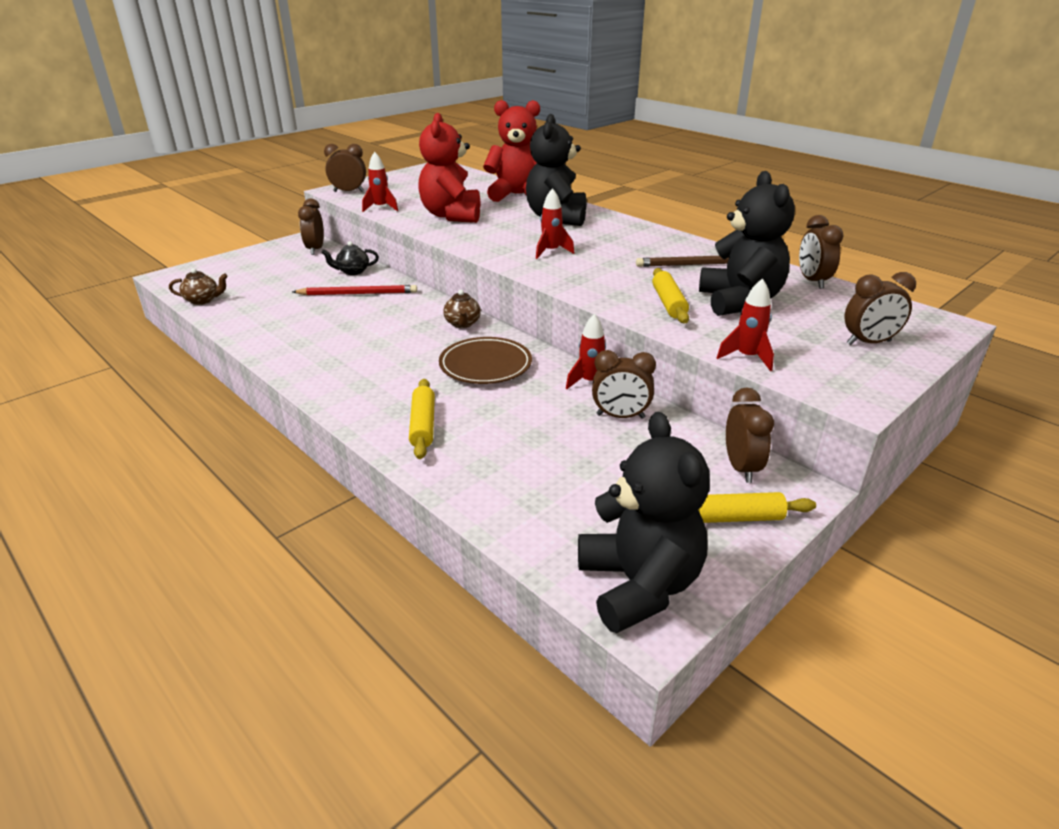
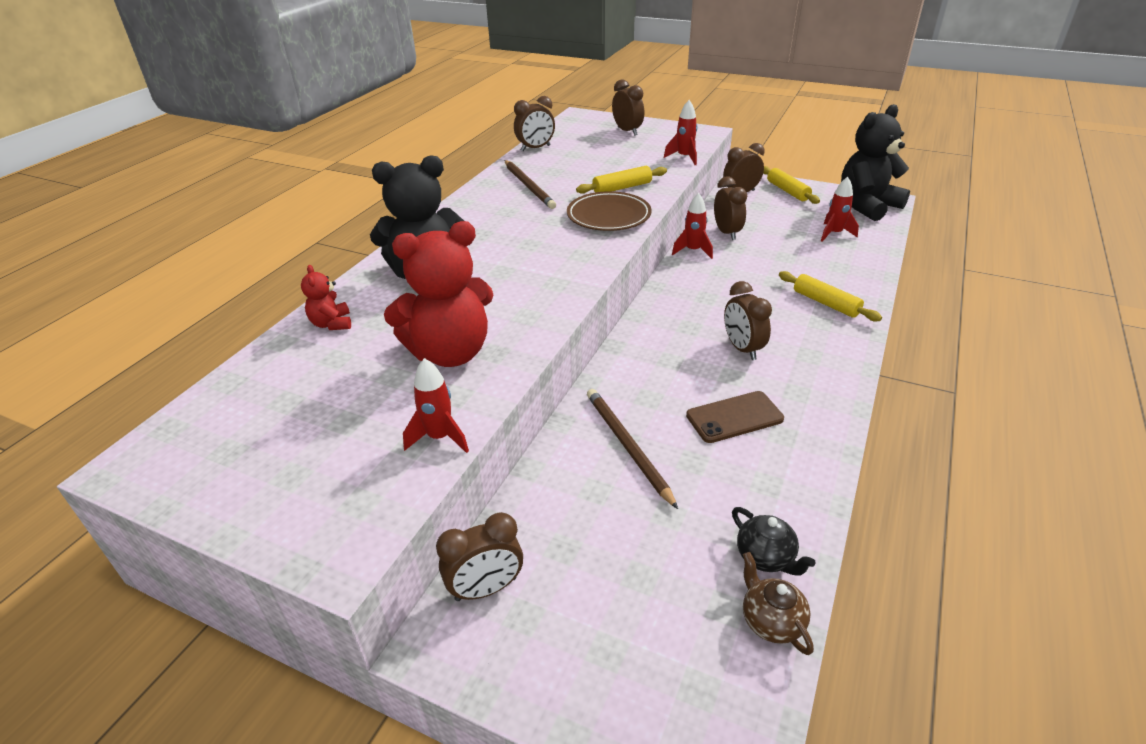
camera: 110 degrees left, 5 degrees up
(337, 331) = (734, 417): none -> brown phone
(349, 192) = (347, 527): brown clock -> brown clock (742, 348)
(353, 271) = (559, 487): black teapot -> black teapot (765, 557)
(358, 293) = (627, 446): red pencil -> brown pencil
(423, 425) = (826, 303): yellow rolling pin -> yellow rolling pin turned 75 degrees clockwise
(462, 324) = (646, 337): brown teapot -> none
(485, 365) = (712, 301): brown plate -> brown plate (608, 216)
(517, 195) = (332, 324): red teddy bear -> red teddy bear, size x0.46
(551, 252) = (544, 254): red rocket -> red rocket (834, 234)
(740, 301) = (596, 166): black teddy bear -> none

